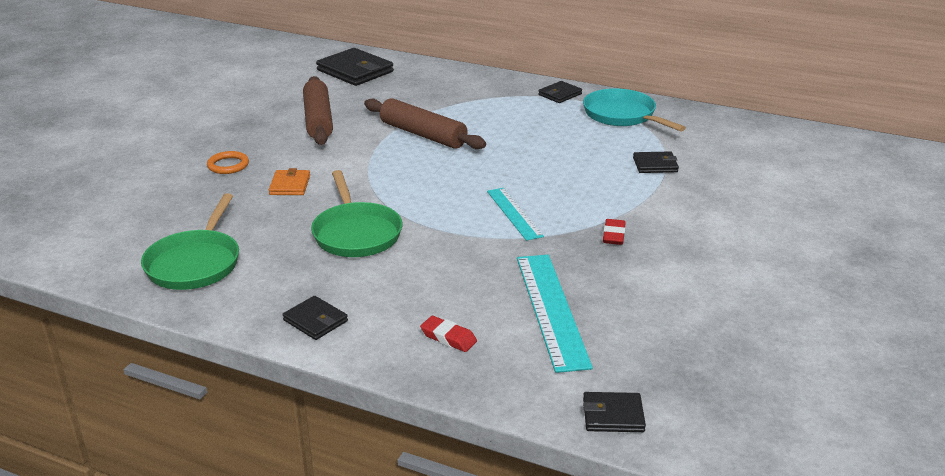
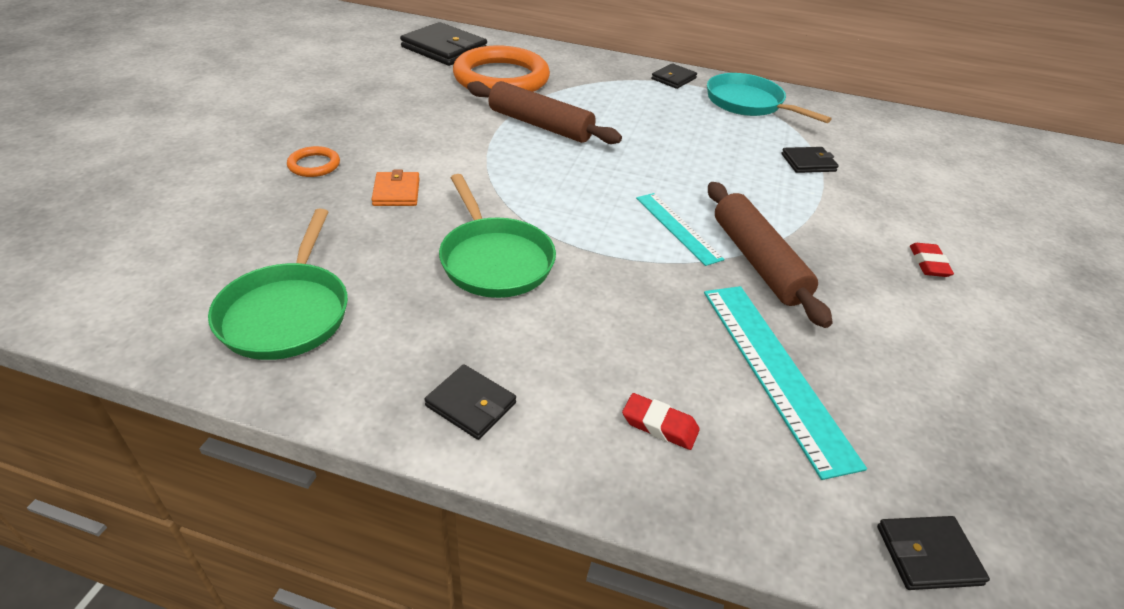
camera: 10 degrees left, 10 degrees up
(318, 120) = (414, 106): brown rolling pin -> brown rolling pin (757, 261)
(400, 96) = (501, 78): none -> orange ring
(614, 235) = (803, 256): red eraser -> red eraser (928, 264)

